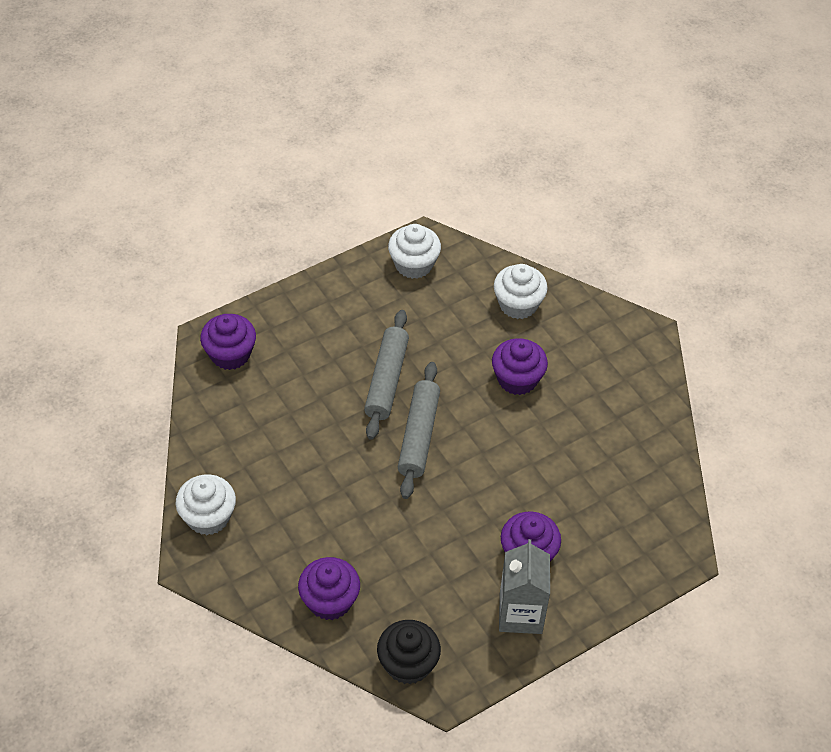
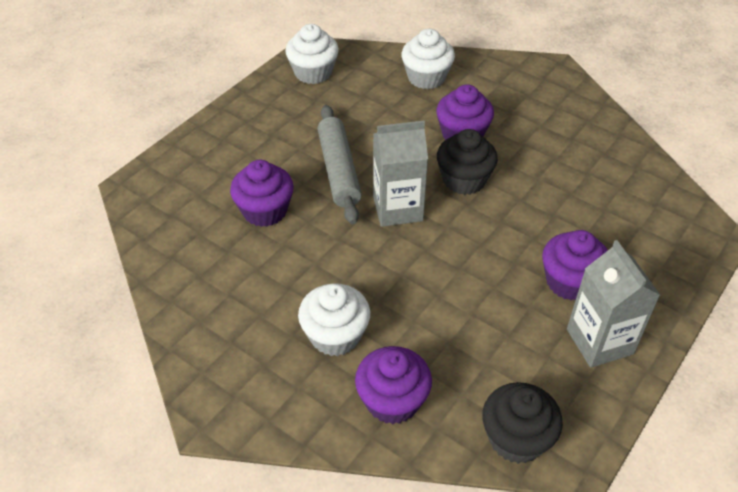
camera: 20 degrees left, 5 degrees down
(208, 517) = (210, 358): white cupcake -> white cupcake (335, 335)
(230, 354) = (166, 193): purple cupcake -> purple cupcake (265, 211)
(419, 435) = (397, 208): grey rolling pin -> grey carton
(492, 427) = (464, 180): none -> black cupcake

